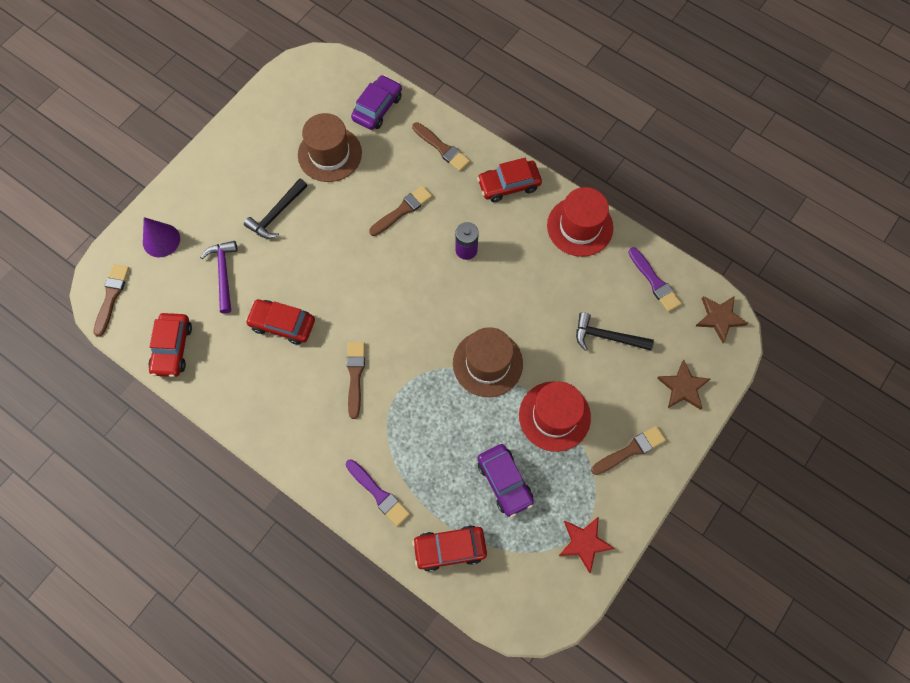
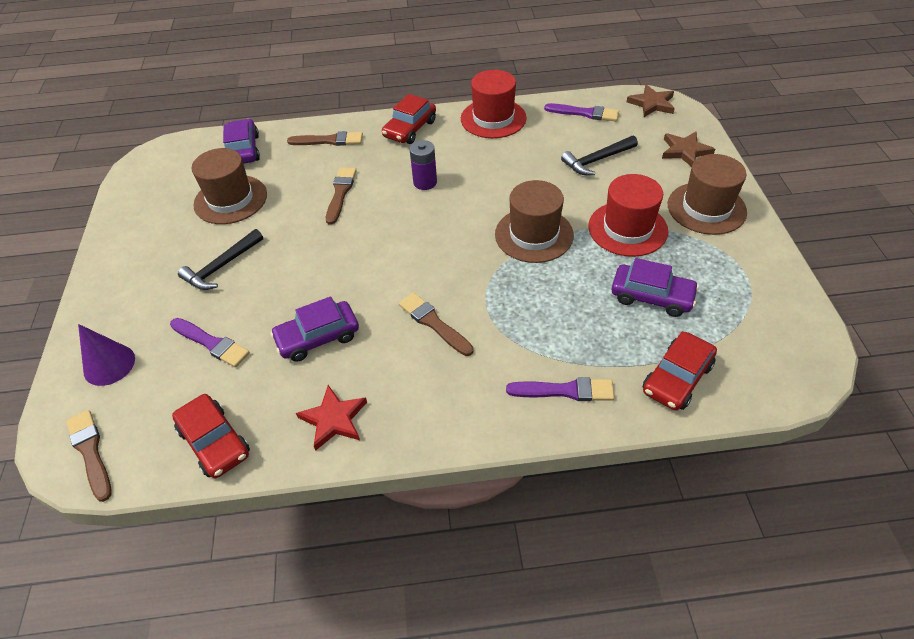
camera: 40 degrees left, 20 degrees down
(223, 274) = (211, 343): purple hammer -> purple brush
(277, 214) = (222, 266): black hammer -> black hammer turned 45 degrees clockwise
(282, 324) = (318, 337): red car -> purple car
(584, 543) = (762, 286): red star -> red star (334, 419)
(630, 450) = (706, 208): brown brush -> brown hat

